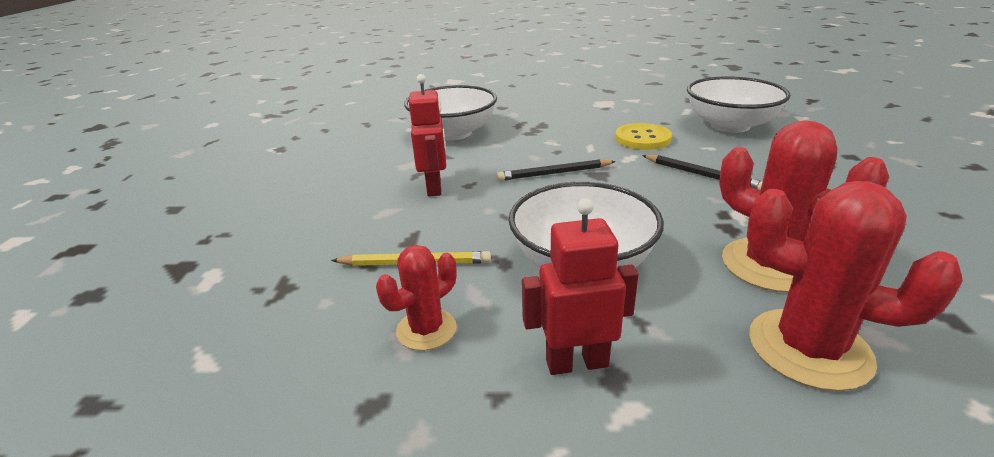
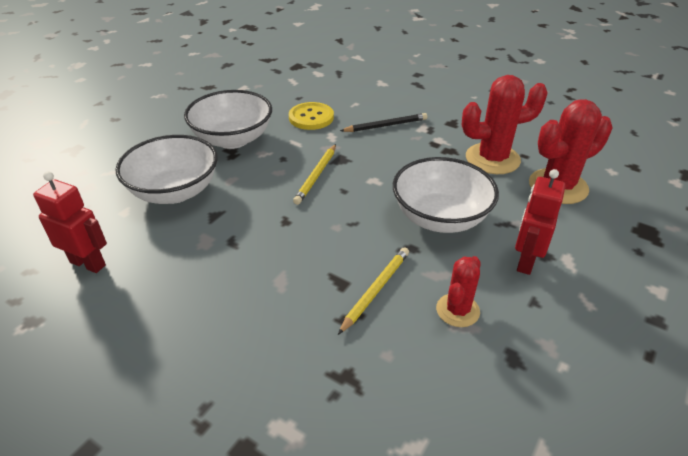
camera: 60 degrees left, 10 degrees up
(426, 329) = (457, 310): red cactus -> red cactus turned 45 degrees clockwise
(434, 188) = (269, 240): red robot -> red robot (88, 263)
(554, 173) = (316, 175): black pencil -> yellow pencil
(730, 125) = (335, 81): white bowl -> white bowl (233, 139)

